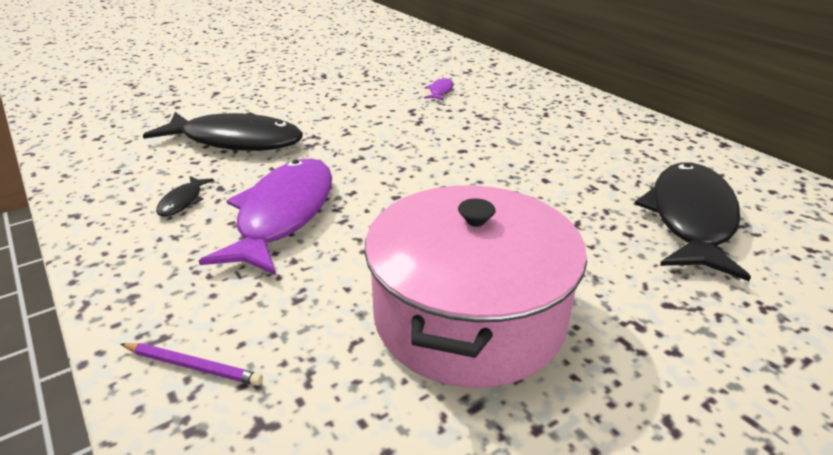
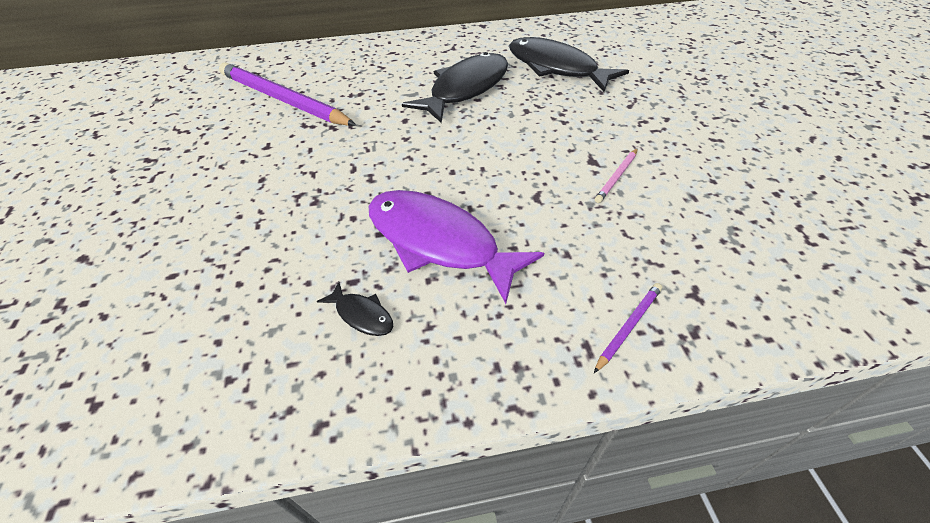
camera: 65 degrees left, 15 degrees up
(236, 141) = (252, 255): black fish -> black fish (465, 89)
(440, 91) = (283, 99): purple fish -> purple pencil
(469, 317) = (616, 177): pink pot -> pink pencil

